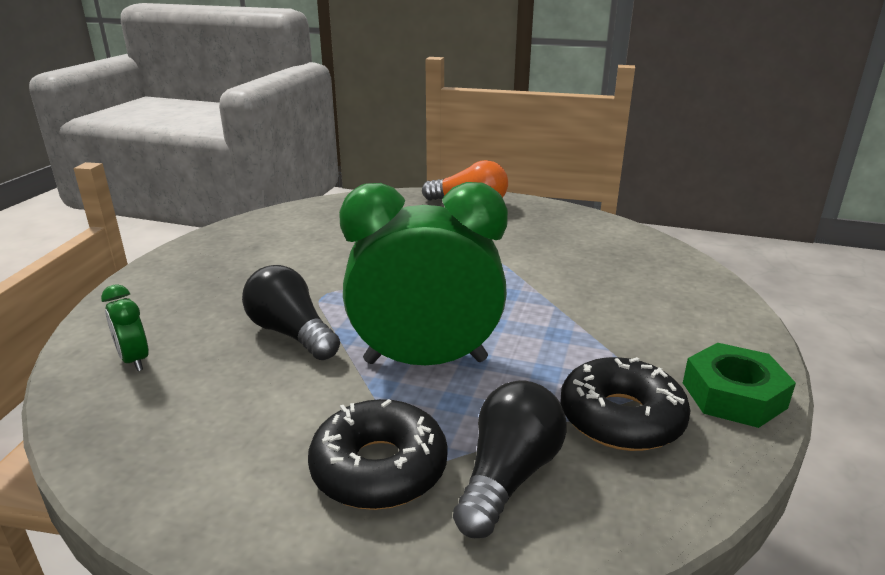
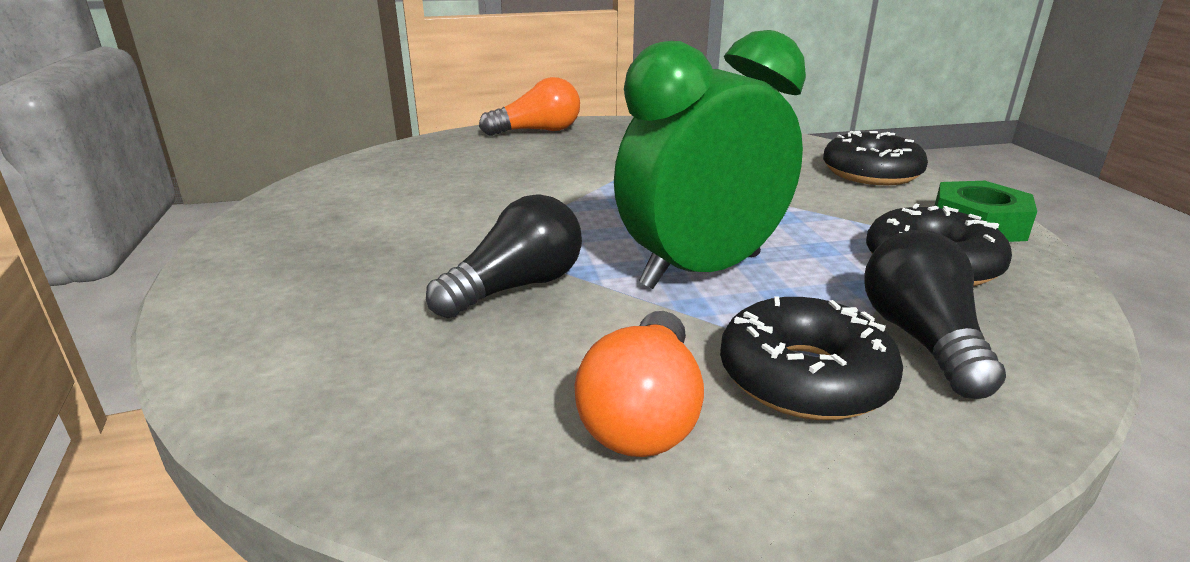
camera: 30 degrees left, 0 degrees up
(134, 360) = (338, 375): green clock -> none
(250, 450) = (643, 413): none -> orange light bulb
(291, 333) = (516, 287): black light bulb -> black light bulb turned 120 degrees clockwise
(706, 313) = (871, 173): none -> black donut

